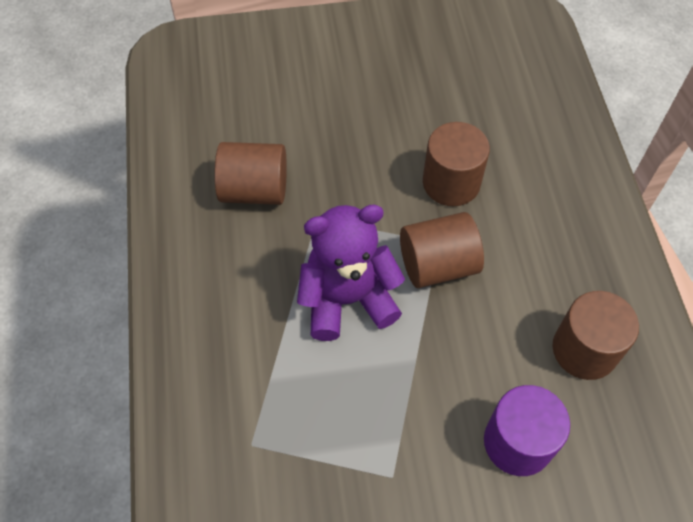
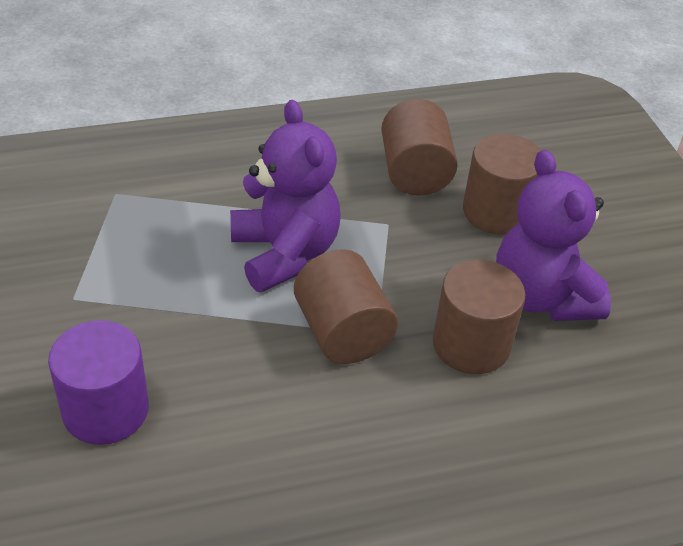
camera: 80 degrees right, 15 degrees down
(405, 130) = (541, 297): none -> purple teddy bear
(584, 350) = (233, 488): brown cylinder -> brown cylinder (496, 212)

